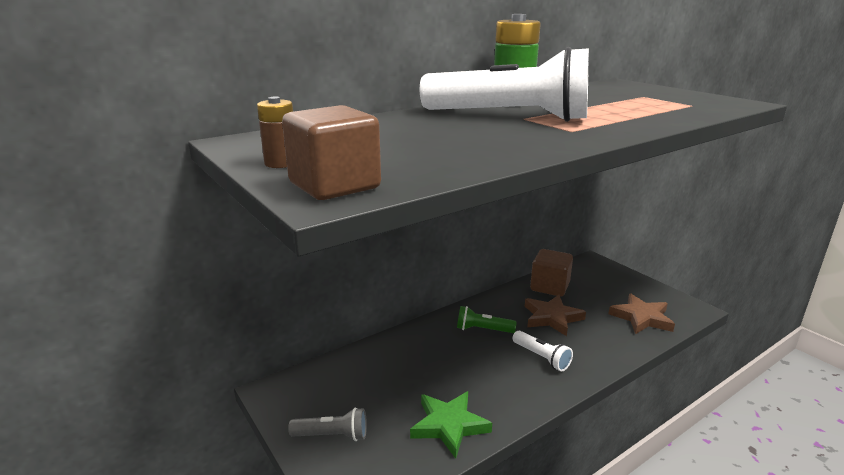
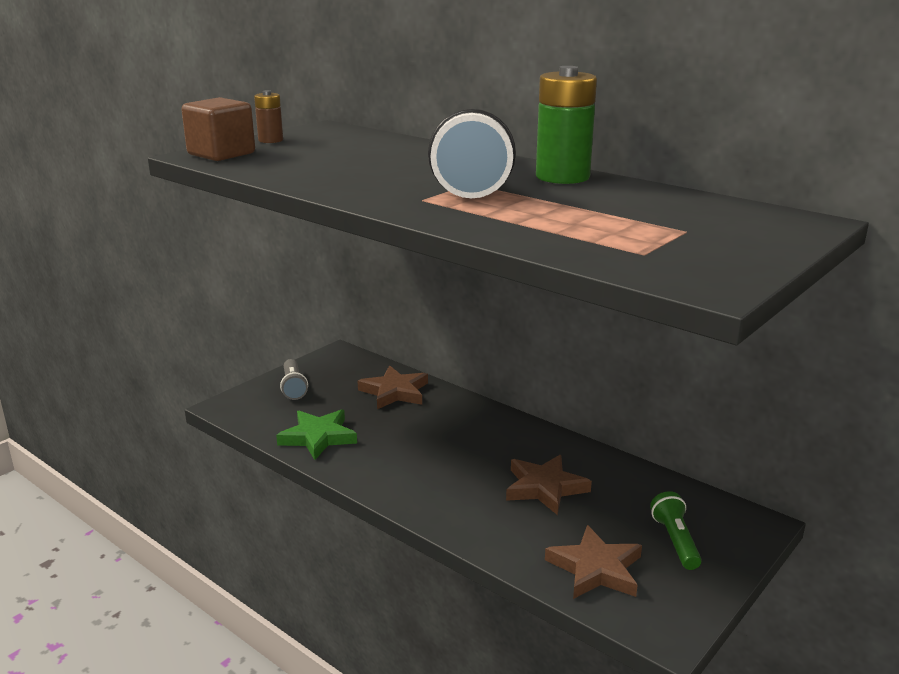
camera: 75 degrees right, 0 degrees up
(381, 364) = (395, 392): none -> brown star
(483, 329) = (487, 440): green flashlight -> green flashlight (675, 541)
(541, 357) = (449, 483): white flashlight -> none
(549, 287) = (630, 483): brown cube -> none

